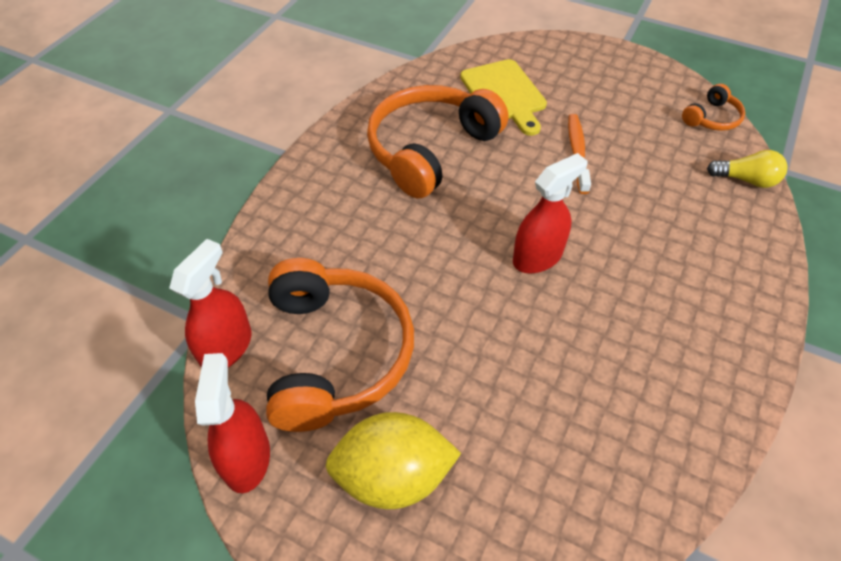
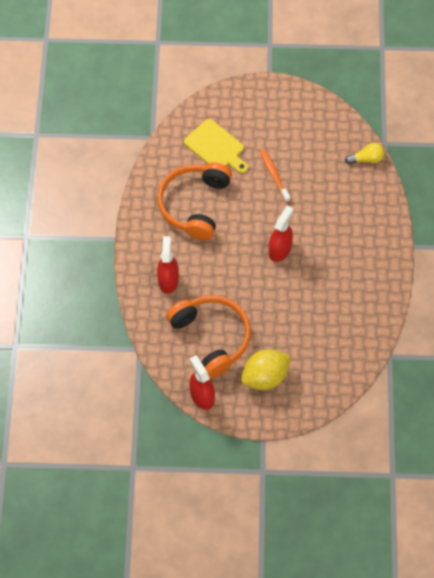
camera: 25 degrees left, 10 degrees up
(226, 347) = (161, 355): red spray bottle -> red spray bottle (168, 280)
(712, 118) = (338, 120): orange headphones -> none

